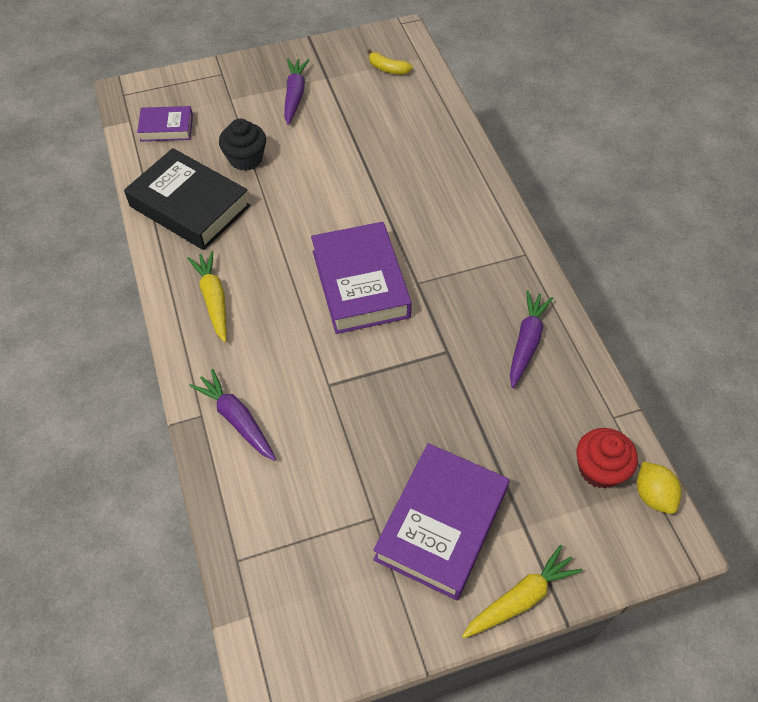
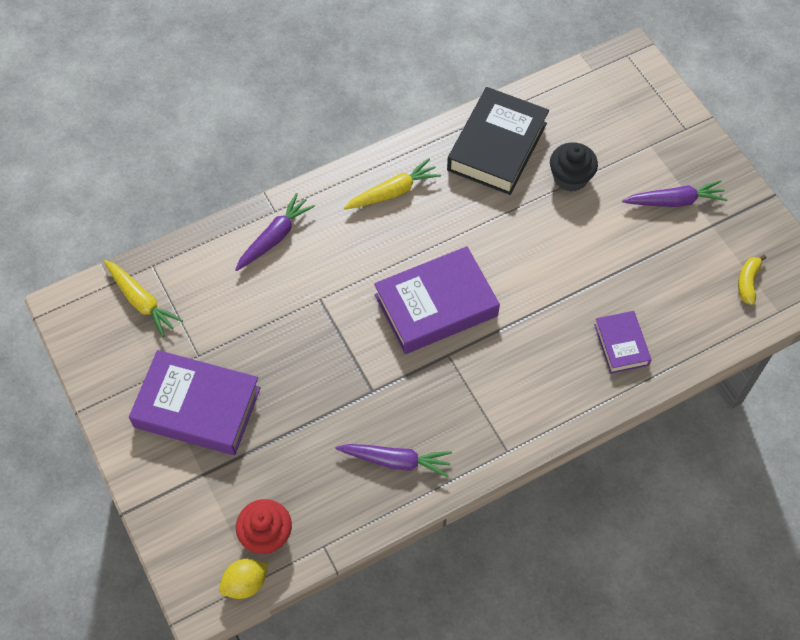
camera: 80 degrees right, 5 degrees up
(166, 128) = (592, 102): purple book -> purple book (621, 344)
(520, 598) = (139, 475): yellow carrot -> yellow carrot (141, 301)

